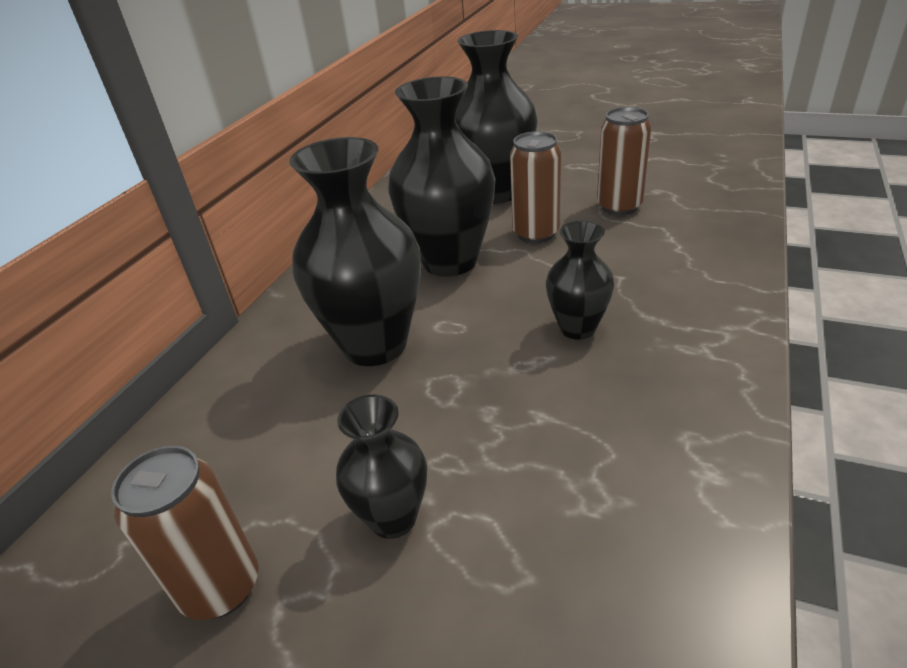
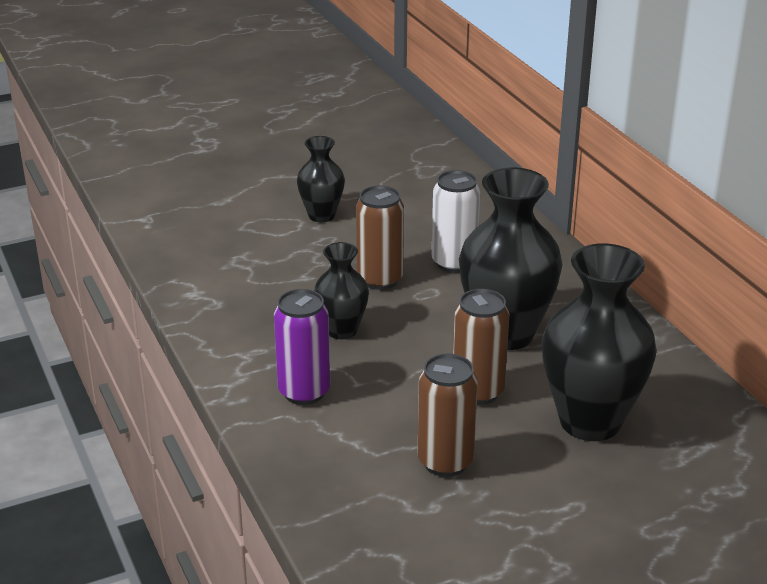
camera: 130 degrees right, 5 degrees down
(221, 587) = (357, 173): brown can -> brown can (380, 279)
(375, 345) = (454, 263): black vase -> white can
(676, 289) = (304, 392): none -> purple can

